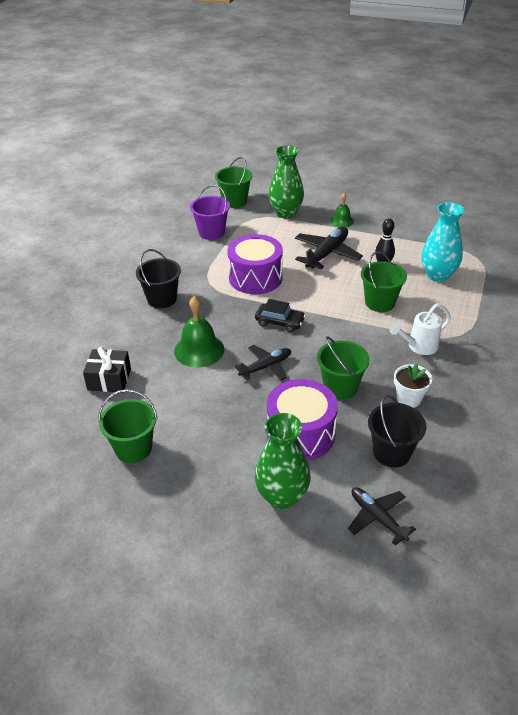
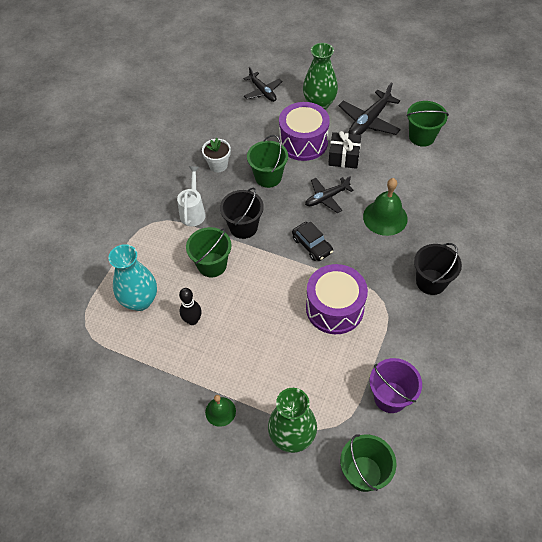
camera: 175 degrees left, 15 degrees up
(109, 379) = (456, 192): black gift -> black gift (344, 157)
(280, 322) = (312, 245): black car -> black car turned 150 degrees counterclockwise
(327, 254) = (251, 344): black plane -> black plane (369, 121)
(392, 452) = (243, 127): black bucket -> black bucket (243, 227)
(419, 346) = (193, 212): white watering can -> white watering can turned 60 degrees counterclockwise

